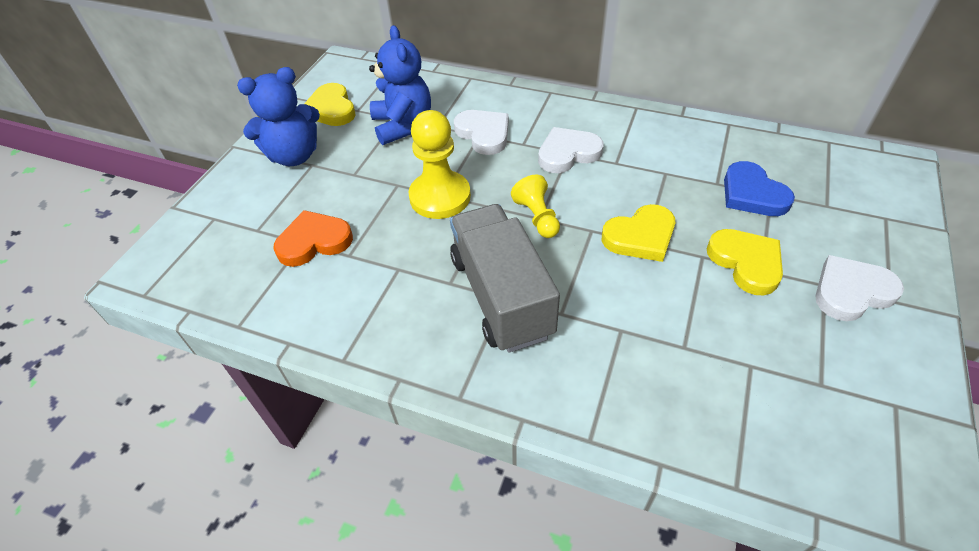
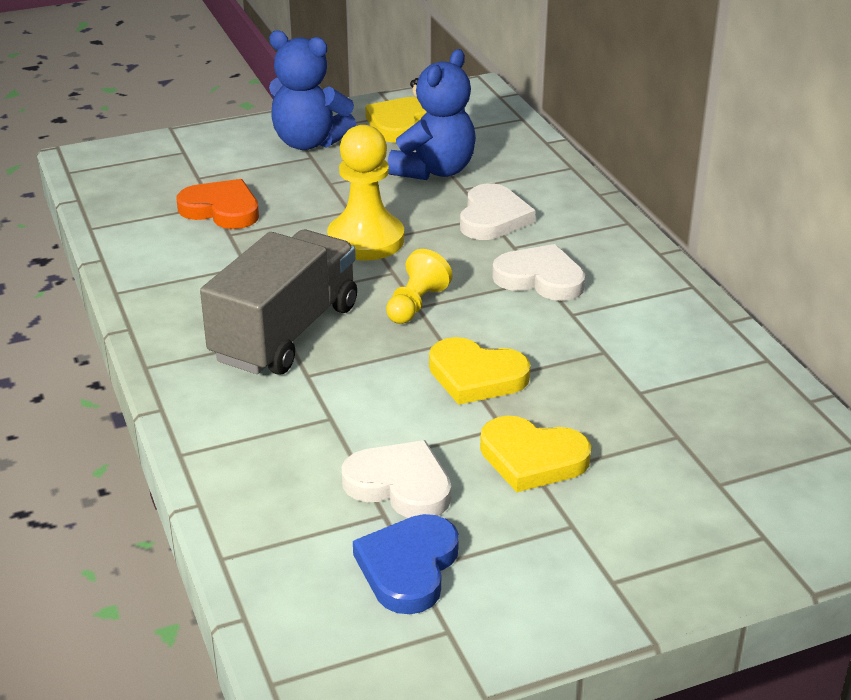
camera: 45 degrees right, 15 degrees down
(746, 263) = (532, 458): yellow heart -> yellow heart turned 90 degrees clockwise
(752, 194) = (657, 422): blue heart -> blue heart (408, 567)
(851, 292) = (587, 548): white heart -> white heart (400, 485)

